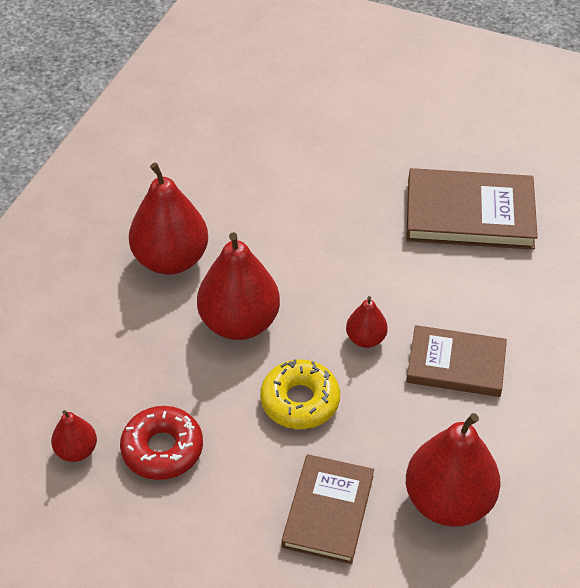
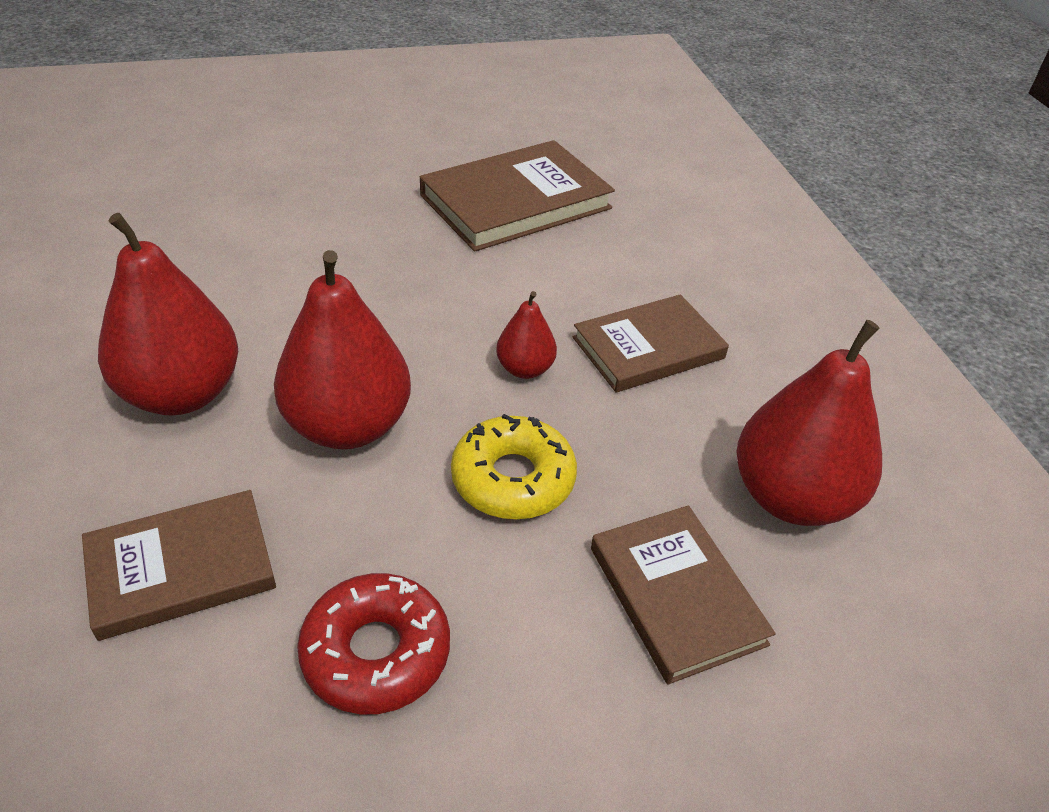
camera: 40 degrees left, 5 degrees down
(76, 450) = (231, 742): red pear -> none
(109, 358) = (181, 568): none -> brown book

